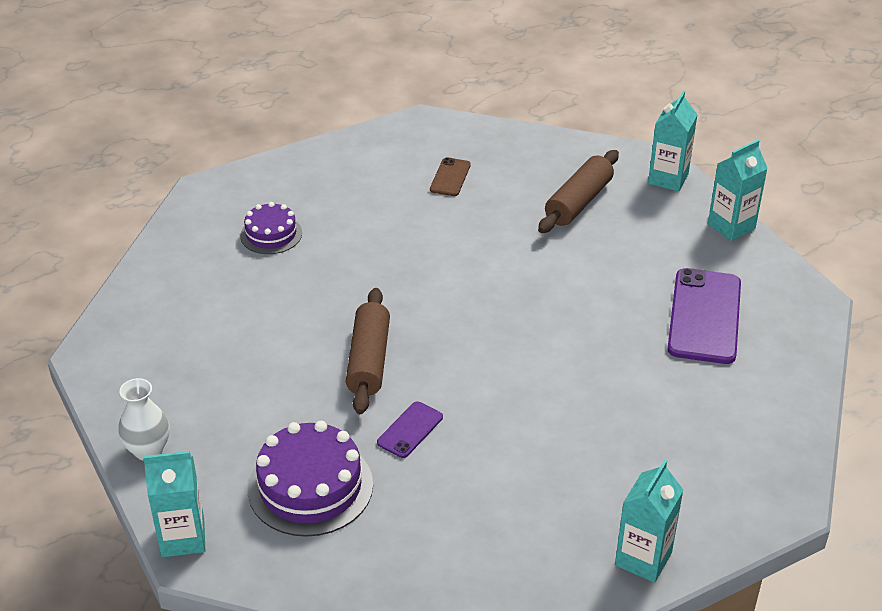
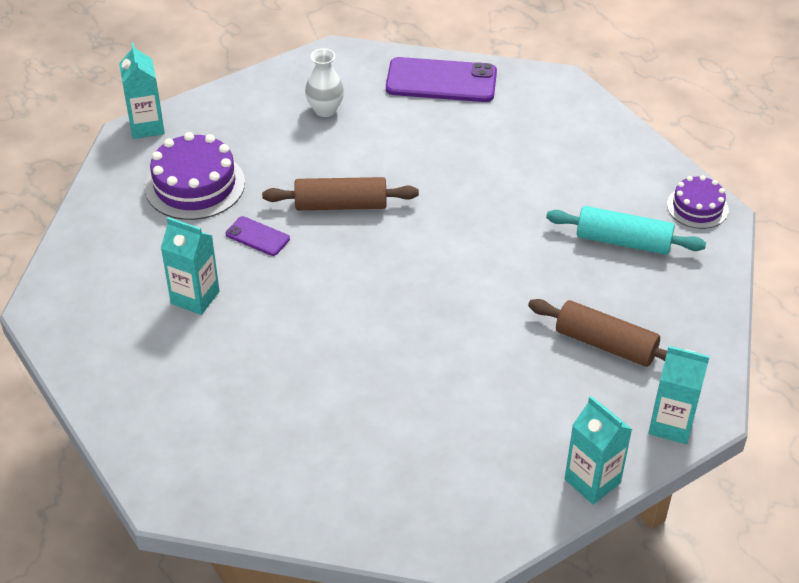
camera: 85 degrees right, 5 degrees up
(148, 450) = (233, 97): white vase -> white vase (325, 110)
(271, 234) = (503, 129): purple cake -> purple cake (697, 207)
(450, 177) = (623, 241): brown phone -> turquoise rolling pin
(643, 559) = (107, 390): turquoise carton -> turquoise carton (195, 297)
(705, 316) = (429, 448): purple phone -> purple phone (441, 81)

